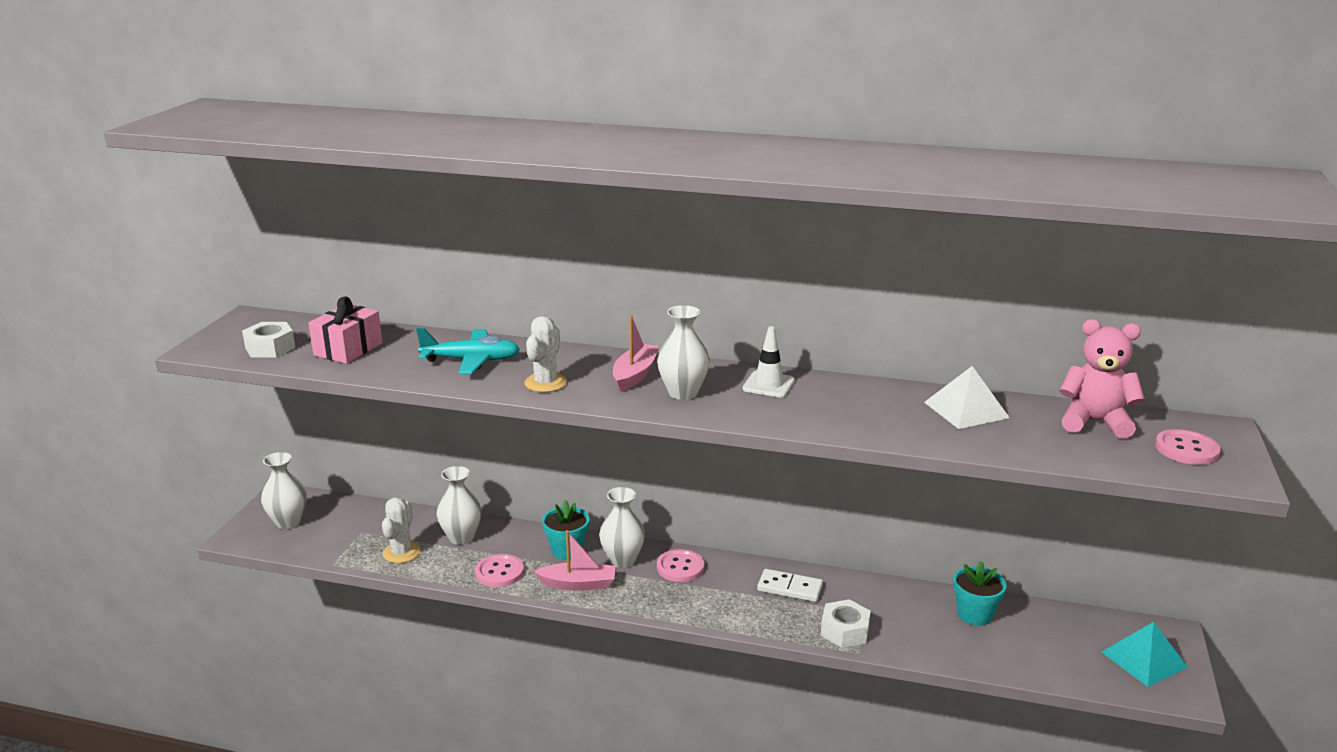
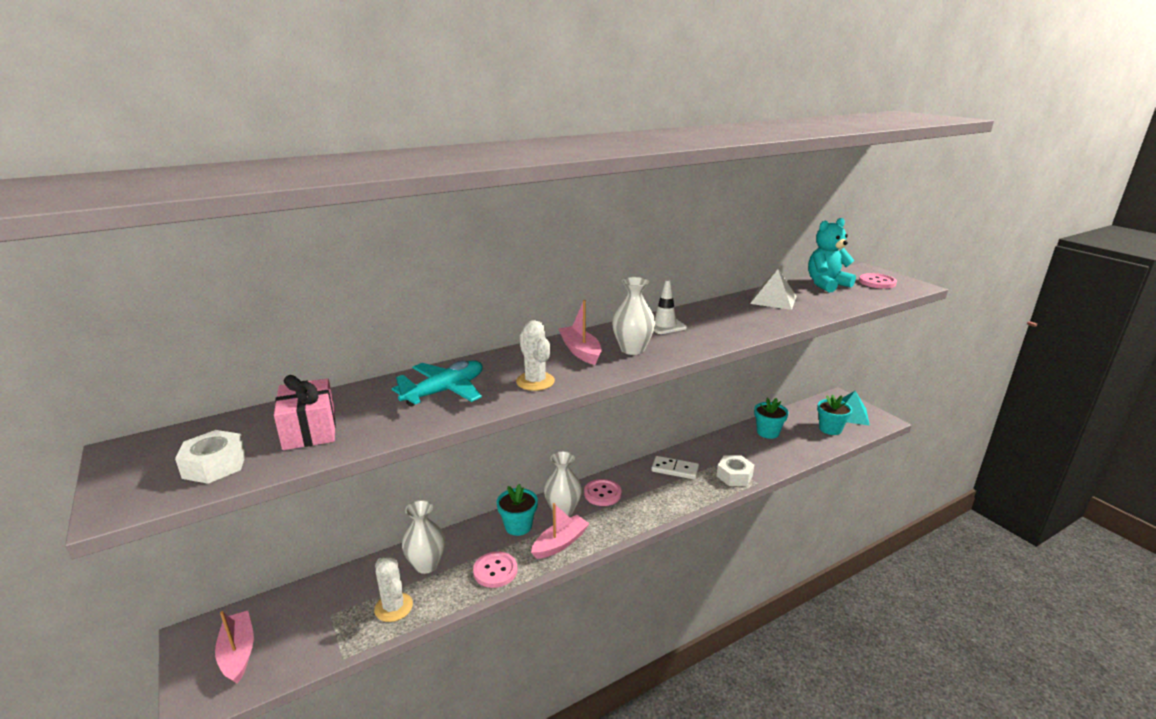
camera: 45 degrees left, 0 degrees up
(288, 522) = (238, 653): white vase -> pink boat
(790, 588) = (675, 469): white domino -> white domino turned 45 degrees clockwise
(1074, 658) = (830, 429): none -> turquoise flower pot
(1094, 422) = (826, 285): pink teddy bear -> turquoise teddy bear

